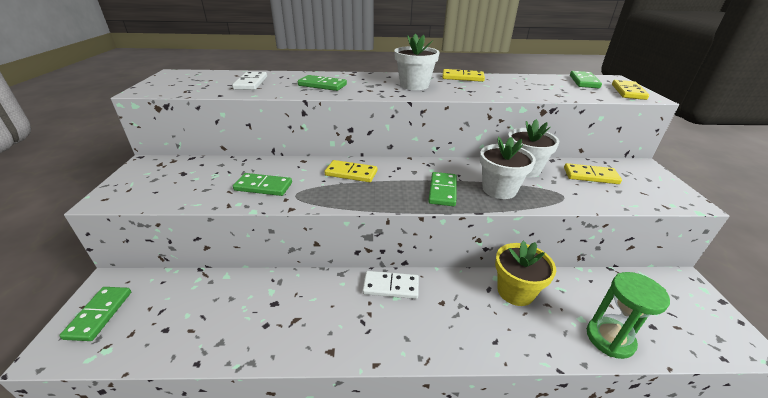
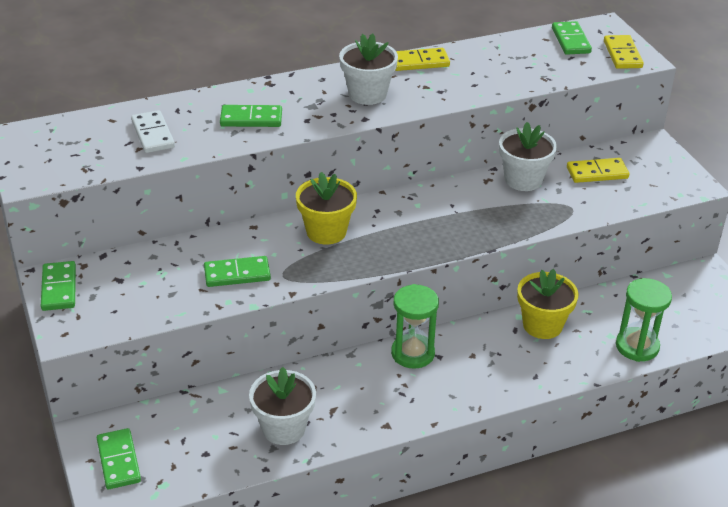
camera: 20 degrees left, 5 degrees up
(351, 173) = (326, 232): yellow domino -> yellow flower pot
(391, 286) = (413, 353): white domino -> green hourglass
(442, 191) = (443, 231): green domino -> green domino (59, 288)
(499, 189) = (503, 215): white flower pot -> white flower pot (283, 428)

